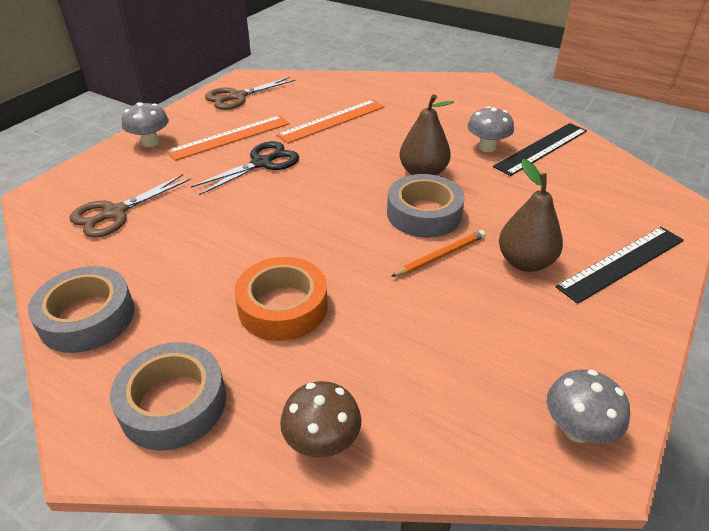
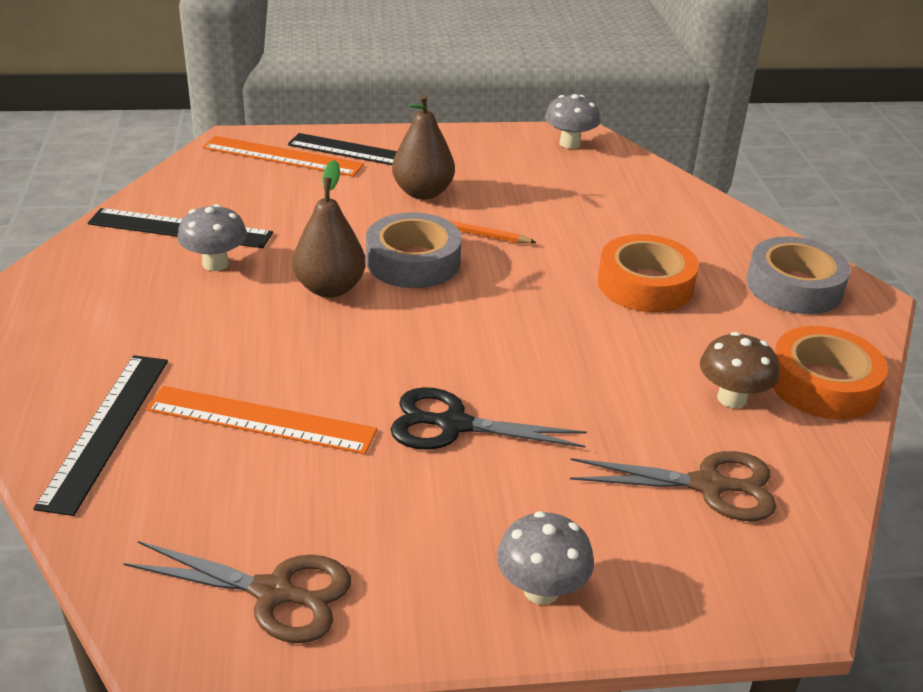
camera: 130 degrees left, 5 degrees down
(87, 317) = (823, 384): grey tape -> orange tape
(230, 137) = (423, 502): orange ruler -> orange ruler (282, 156)
(322, 442) = (716, 217): brown mushroom -> brown mushroom (731, 398)
(370, 91) = (106, 429): none -> black ruler

